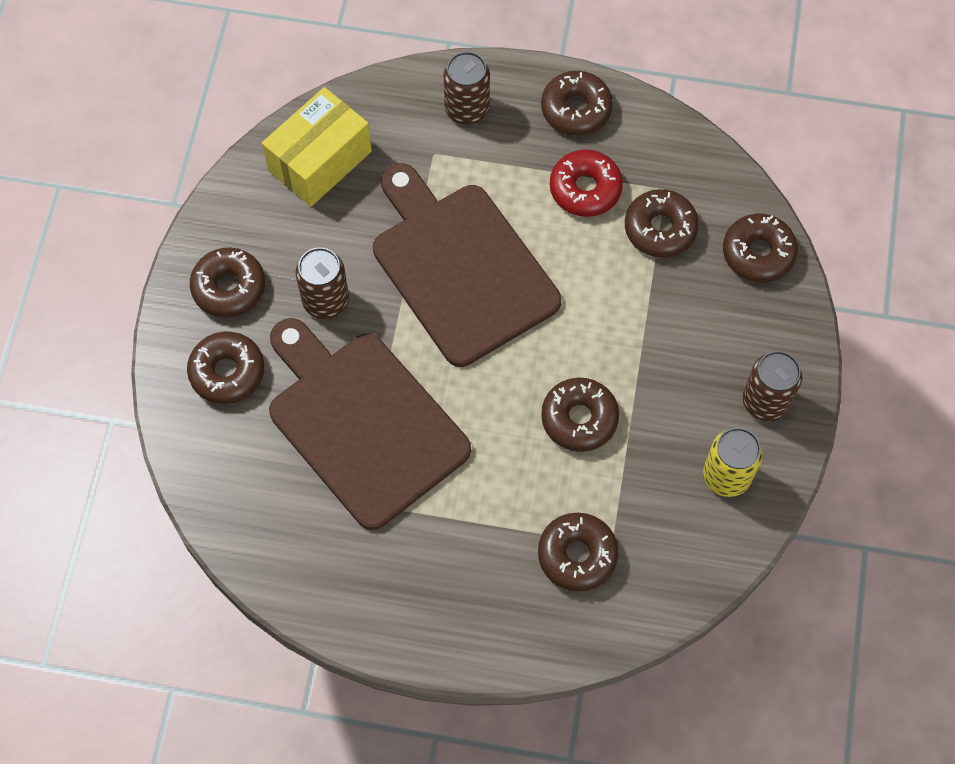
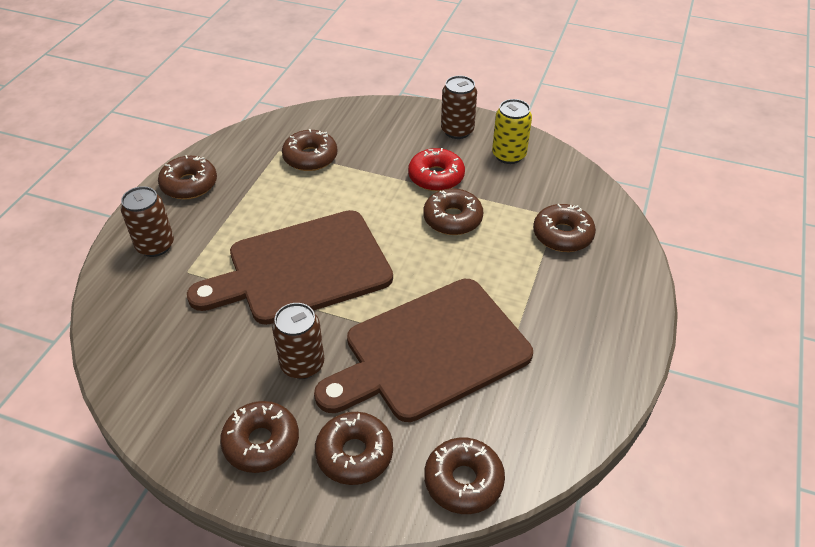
camera: 80 degrees left, 20 degrees down
(320, 161) = (154, 352): yellow box -> none
(585, 189) = (261, 189): red donut -> red donut (436, 177)
(758, 253) = (346, 117): brown donut -> brown donut (463, 481)

